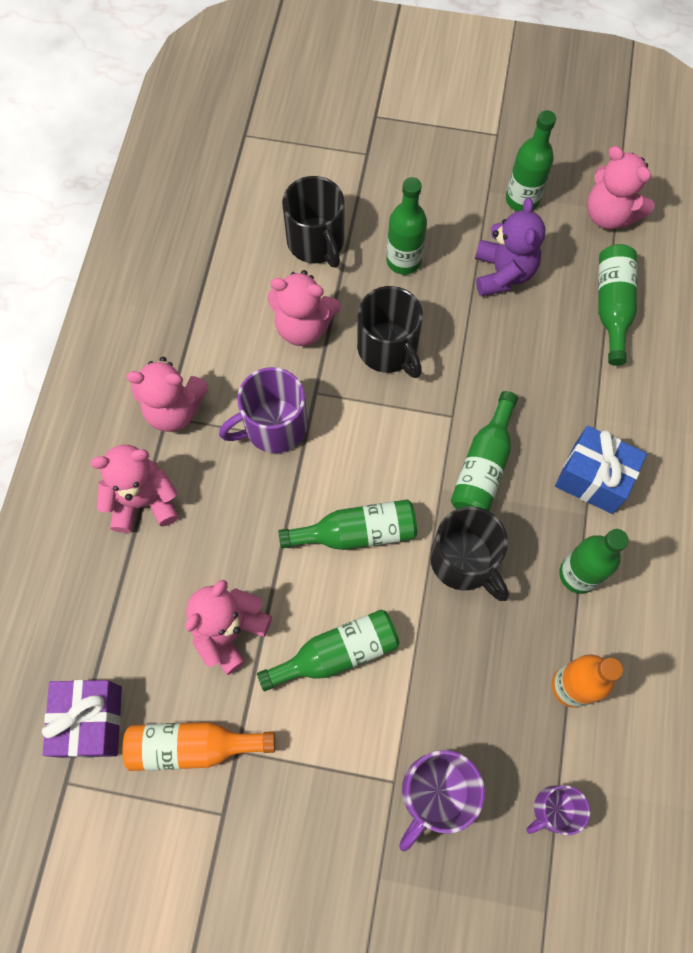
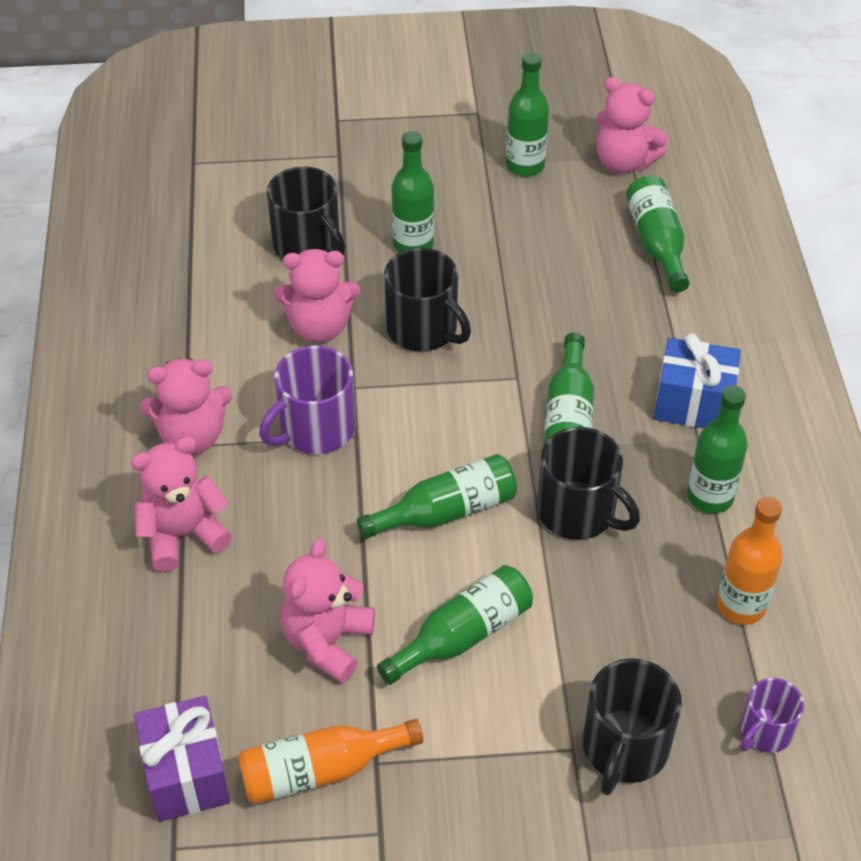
camera: 15 degrees left, 20 degrees down
(435, 793) = (624, 748): purple mug -> black mug
(503, 273) = (527, 235): purple teddy bear -> none

